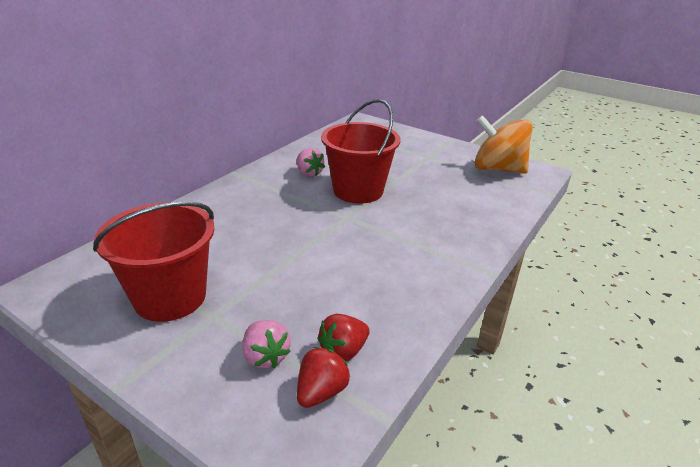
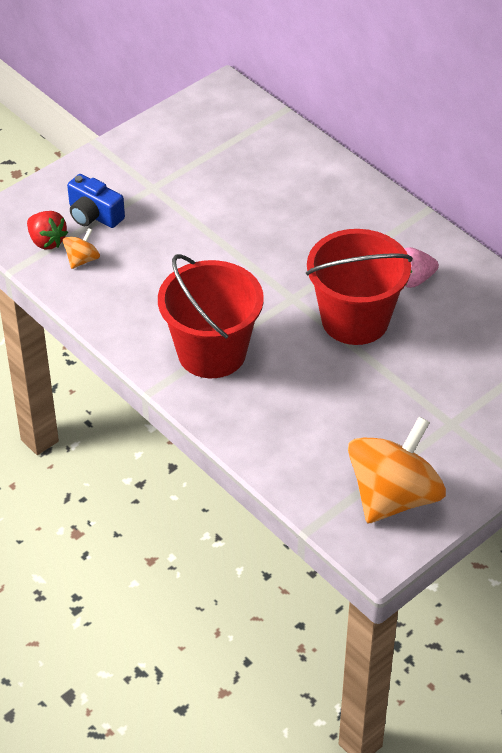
camera: 105 degrees right, 15 degrees up
(170, 297) = (186, 163): red bucket -> red bucket (212, 352)
(265, 356) = (94, 215): pink strawberry -> blue camera
(343, 351) = (82, 260): red strawberry -> orange spinning top

